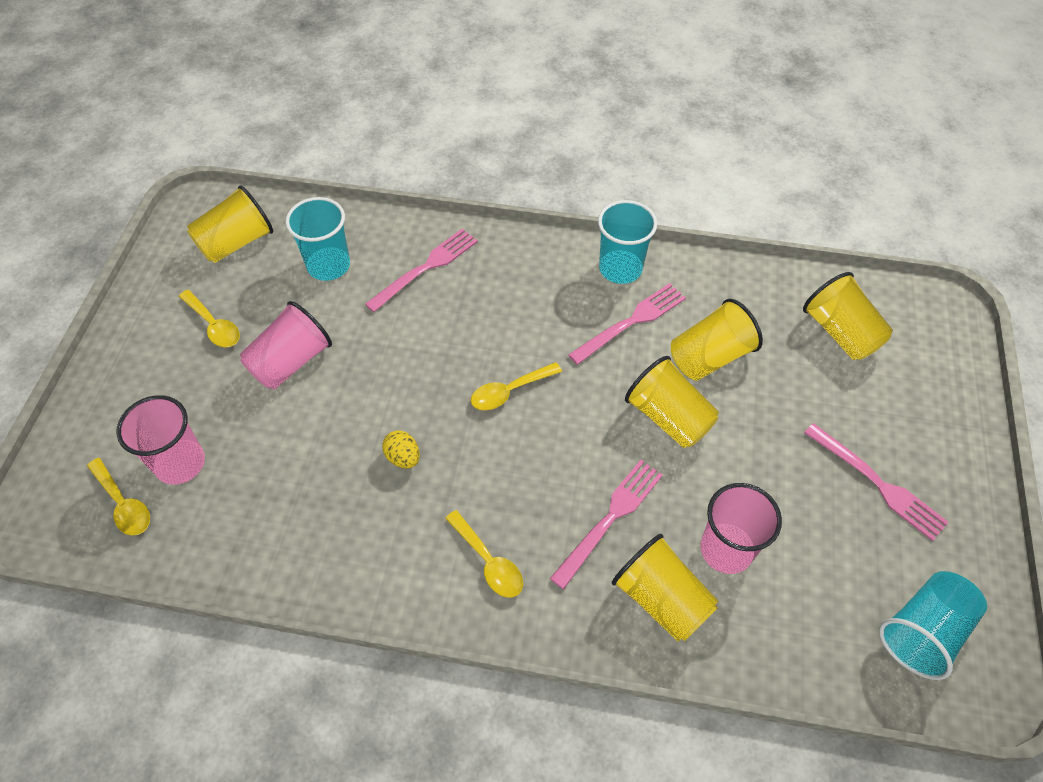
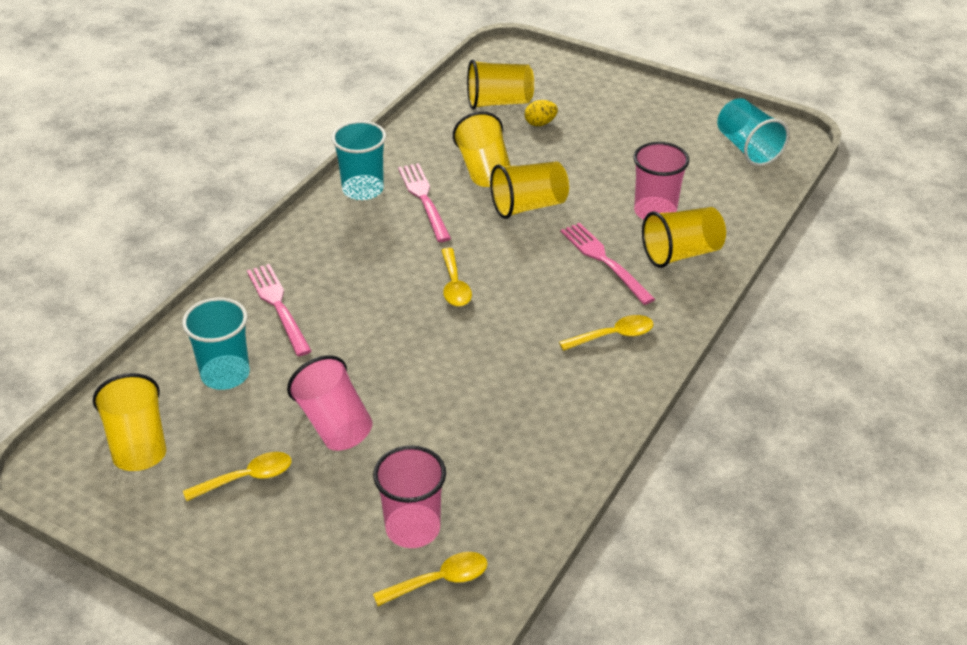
camera: 70 degrees left, 15 degrees down
(403, 457) = (488, 365): yellow egg -> yellow egg (540, 123)
(878, 484) = (633, 129): pink fork -> none

